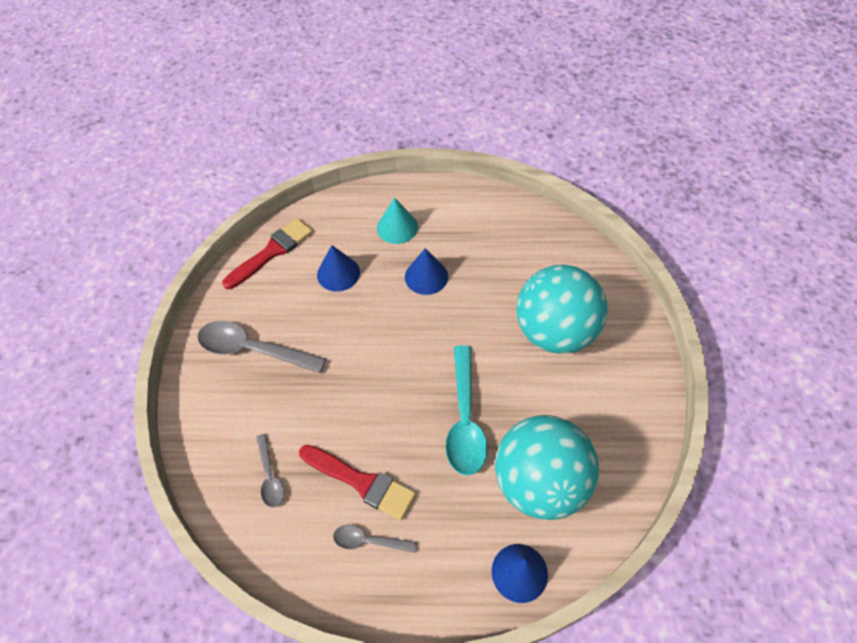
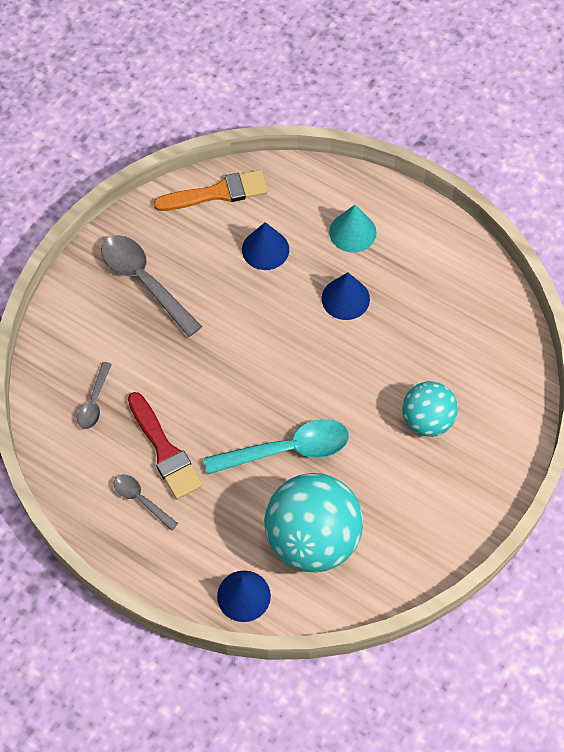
camera: 30 degrees right, 5 degrees up
(272, 252) = (217, 193): red brush -> orange brush
(464, 419) = (287, 450): turquoise spoon -> turquoise spoon turned 135 degrees counterclockwise
(555, 331) = (427, 420): turquoise ball -> turquoise ball, size x0.59

